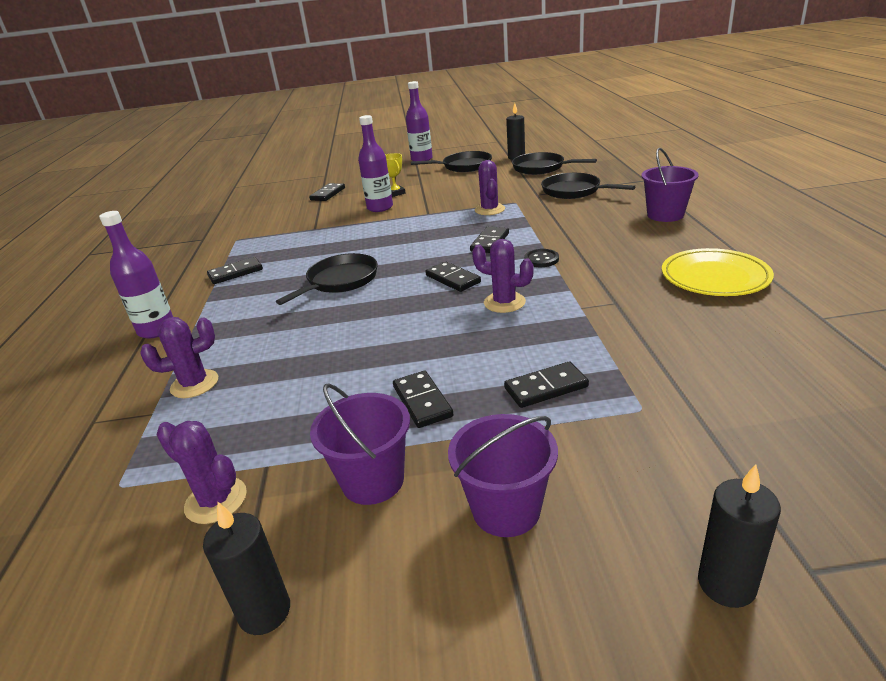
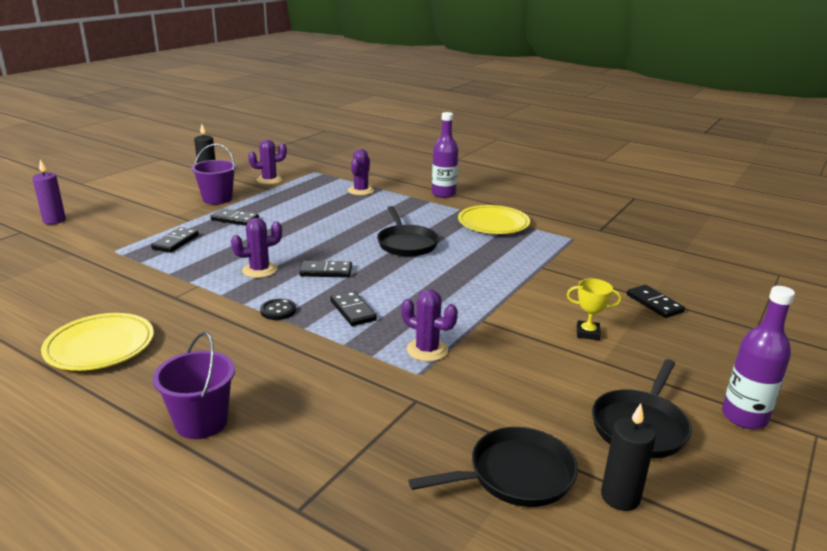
camera: 125 degrees right, 5 degrees down
(235, 273) = (493, 224): black domino -> yellow plate
(380, 208) = (548, 308): purple bottle -> none
(506, 509) = (152, 209): purple bucket -> none
(574, 191) = (375, 428): black pan -> none
(726, 584) = (54, 220): black candle -> purple candle

